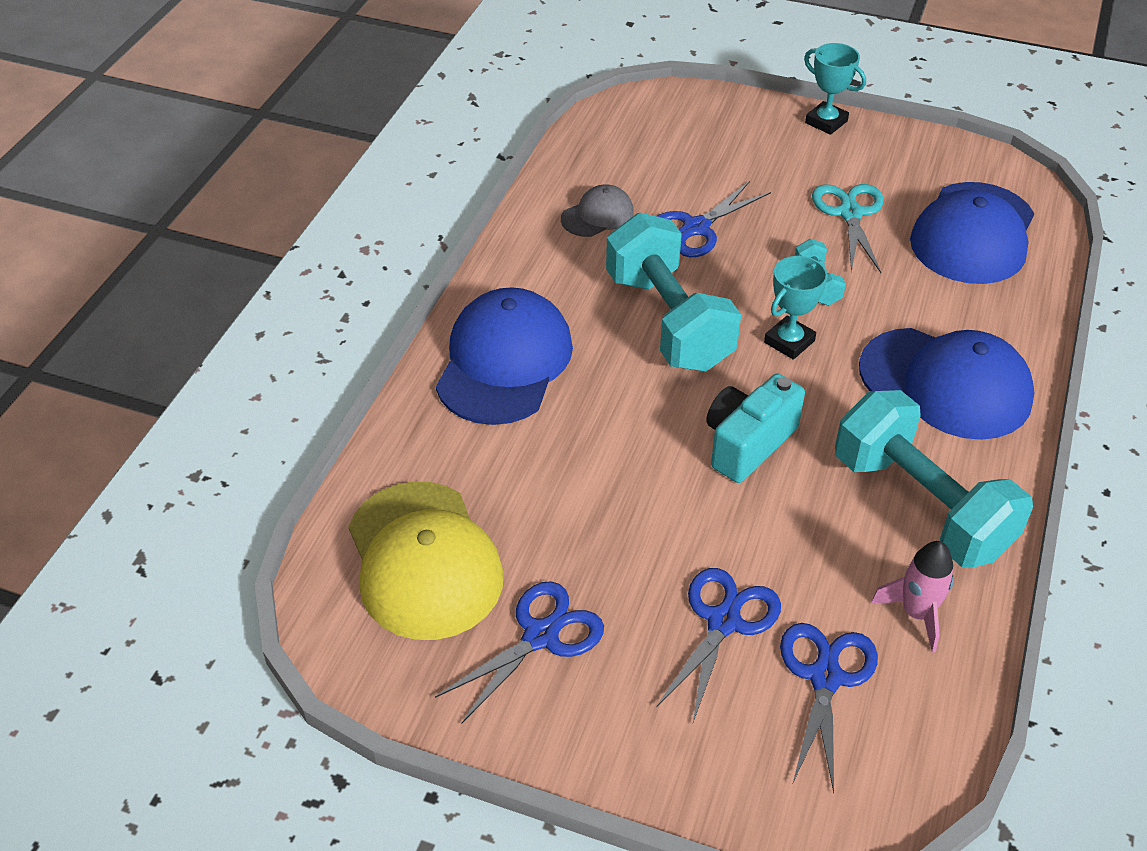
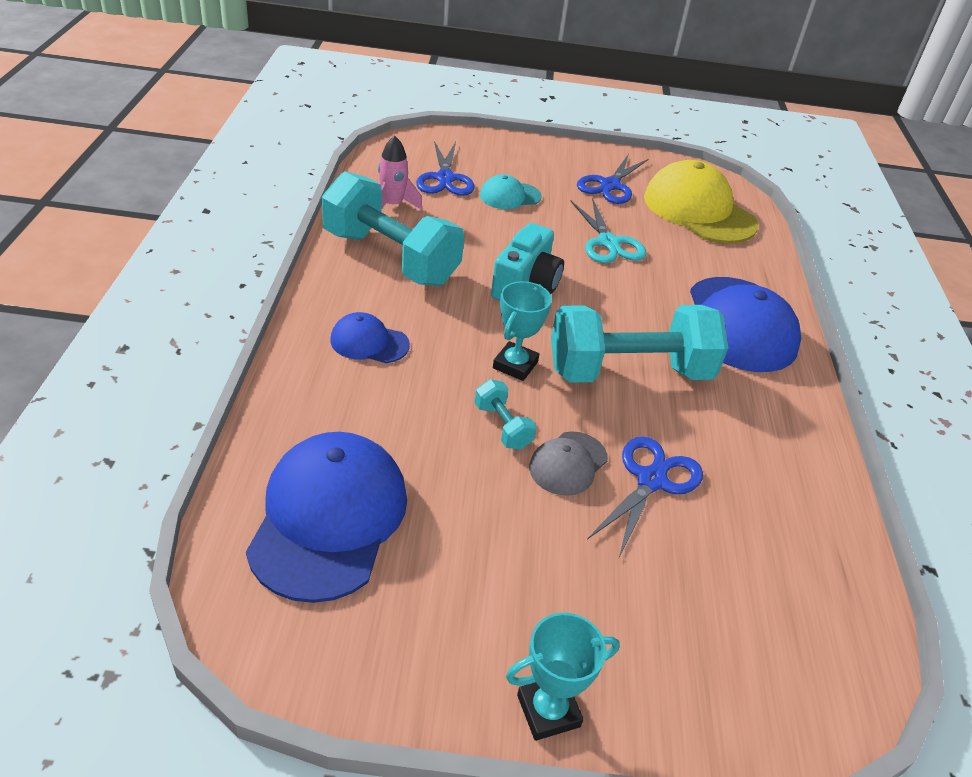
camera: 160 degrees right, 5 degrees down
(597, 215) = (762, 482): grey cap -> grey cap (568, 463)
(668, 321) = (629, 372): turquoise dumbbell -> turquoise dumbbell turned 60 degrees counterclockwise
(723, 621) = (510, 196): blue scissors -> turquoise cap
(826, 122) = (548, 711): turquoise trophy -> turquoise trophy turned 45 degrees counterclockwise
(850, 213) = (483, 528): turquoise scissors -> turquoise scissors (608, 243)
(945, 384) = (369, 342): blue cap -> blue cap, size x0.50

